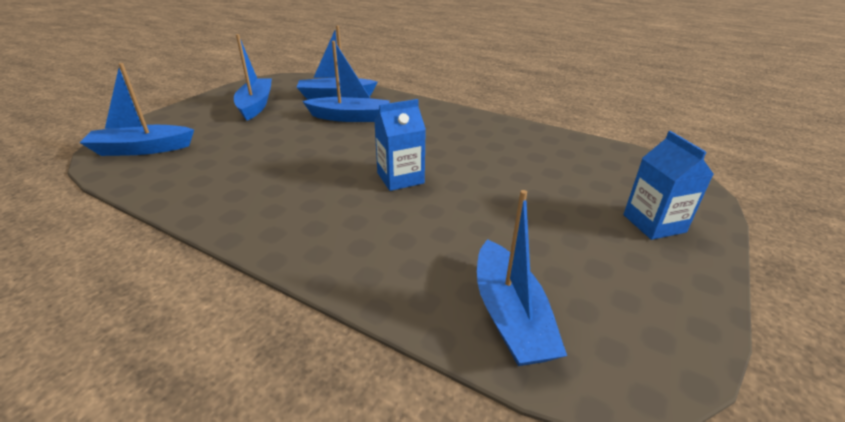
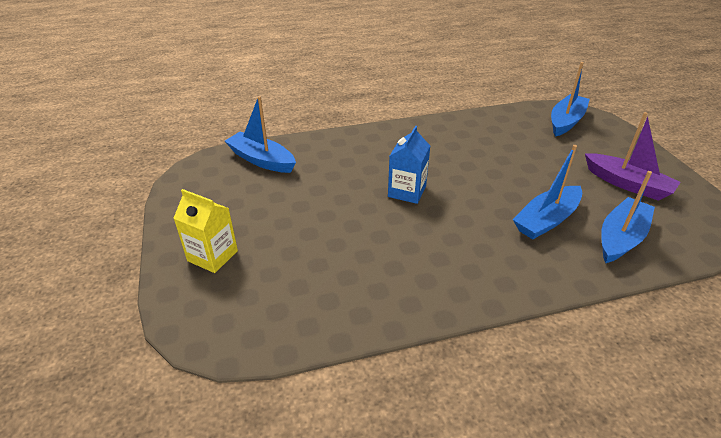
camera: 135 degrees right, 5 degrees up
(256, 105) = (627, 184): blue boat -> purple boat
(654, 223) = (212, 256): blue carton -> yellow carton

